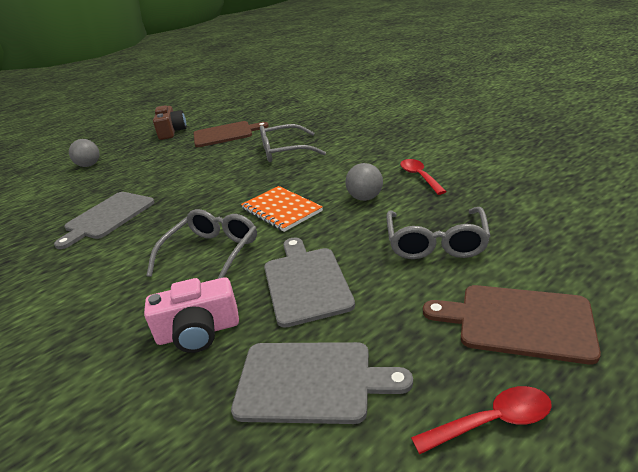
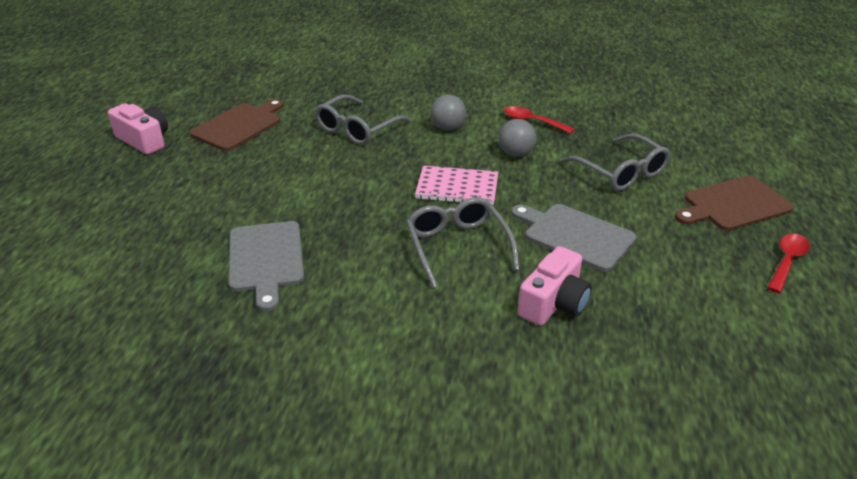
camera: 45 degrees left, 5 degrees up
(89, 165) = (94, 215): grey ball -> grey ball (448, 128)
(171, 132) = (144, 140): brown camera -> pink camera
(281, 210) = (457, 187): orange notebook -> pink notebook
(311, 381) = (677, 291): grey cutting board -> none

